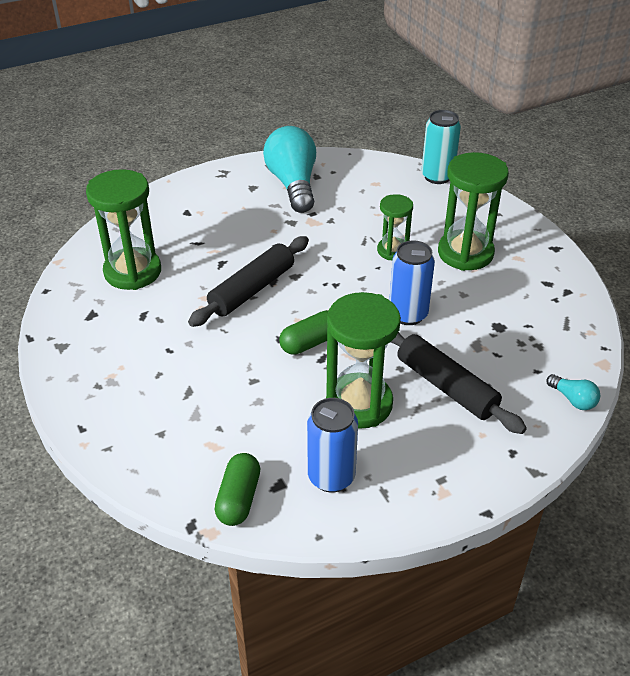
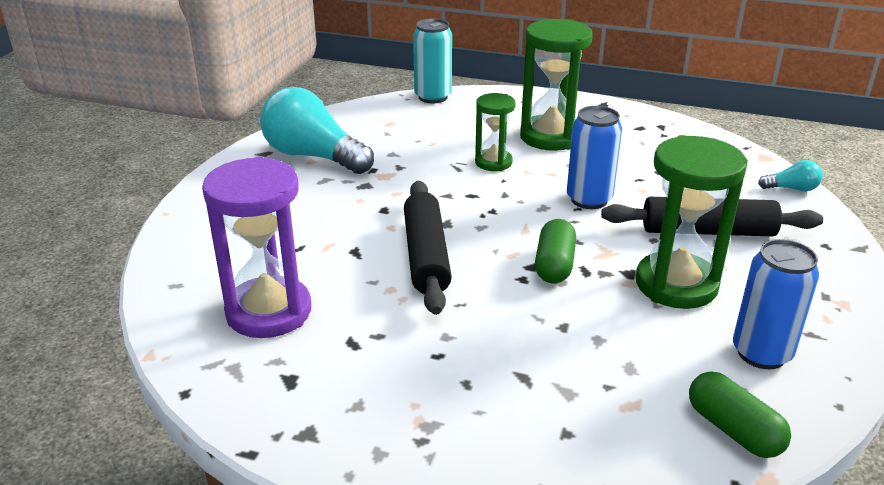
camera: 45 degrees left, 10 degrees down
(132, 272) = (269, 312): green hourglass -> purple hourglass

